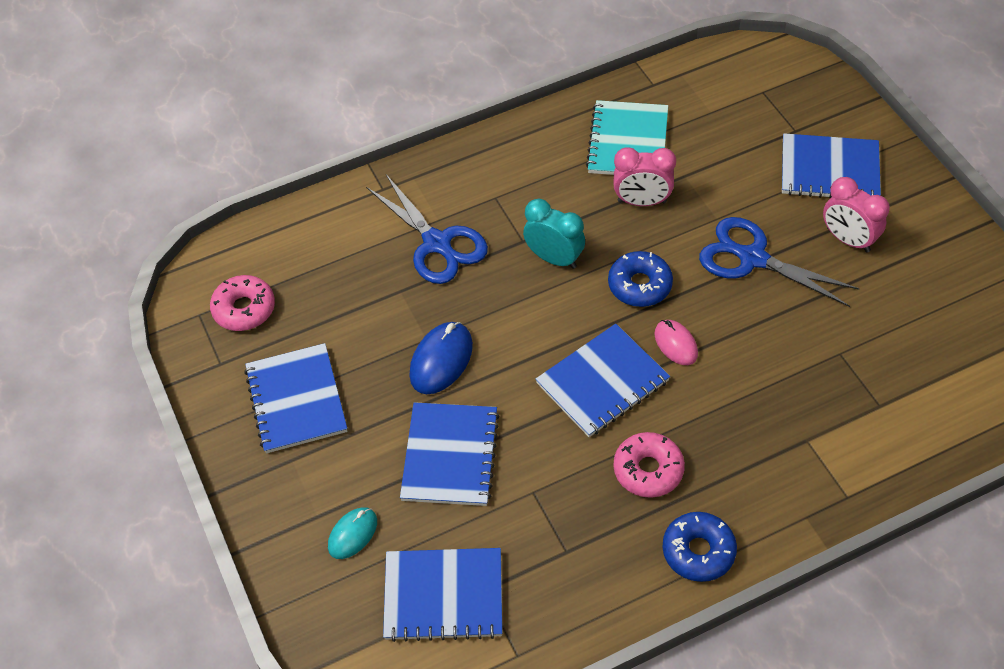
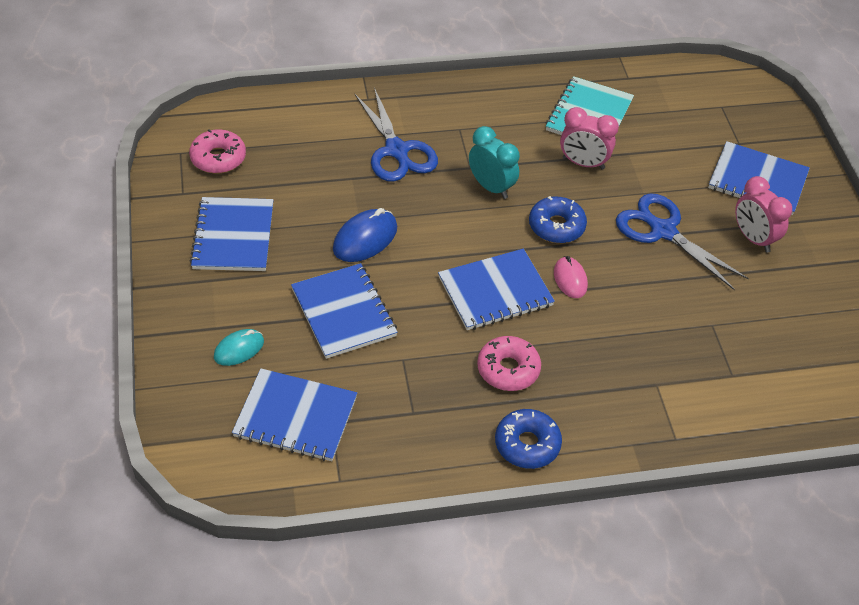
camera: 10 degrees right, 5 degrees down
(450, 456) = (344, 312): blue notebook -> blue notebook turned 45 degrees counterclockwise

